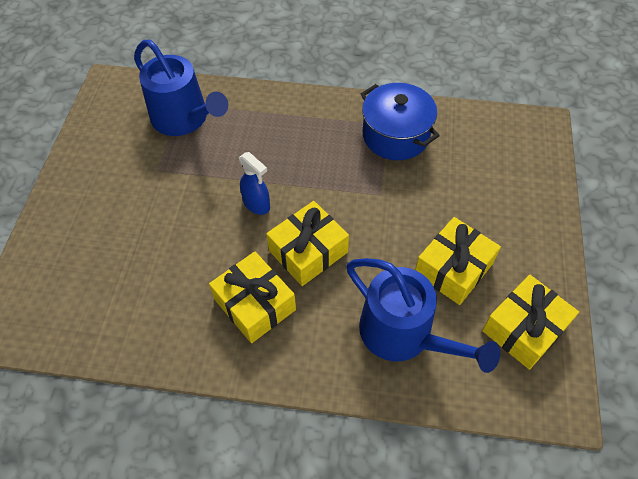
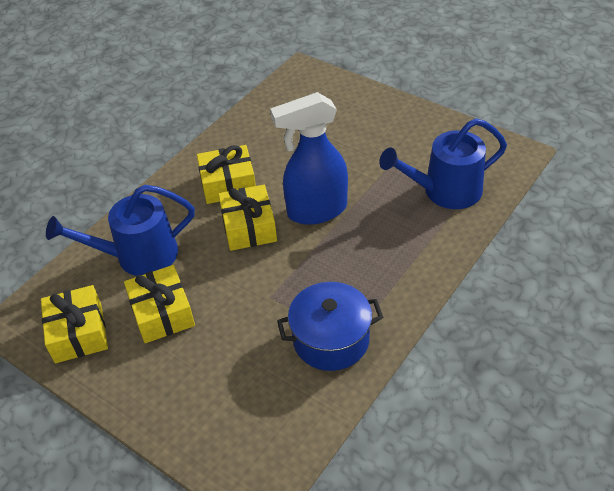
camera: 120 degrees right, 10 degrees down
(257, 204) = (316, 211): blue spray bottle -> blue spray bottle, size x2.06

